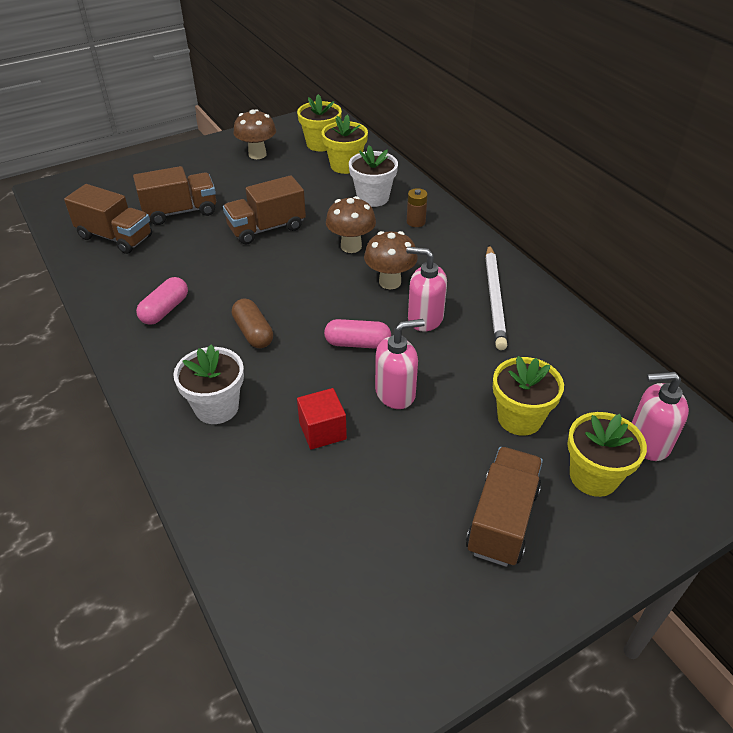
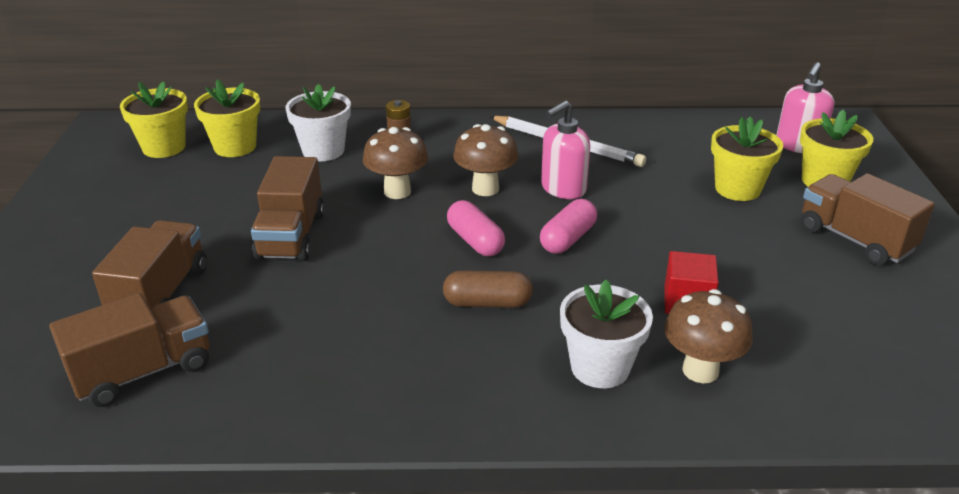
camera: 60 degrees left, 10 degrees down
(165, 310) = (373, 363): pink capsule -> pink capsule (475, 241)
(257, 154) = (115, 196): brown mushroom -> brown mushroom (700, 370)
(395, 393) = (660, 240): pink soap dispenser -> none

